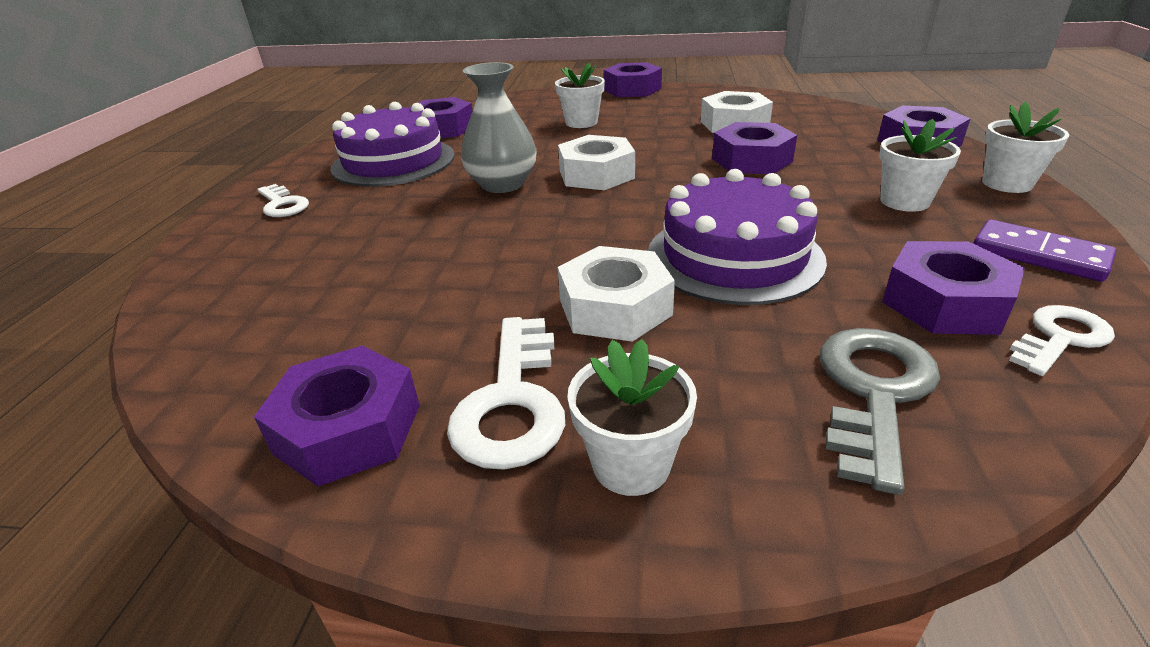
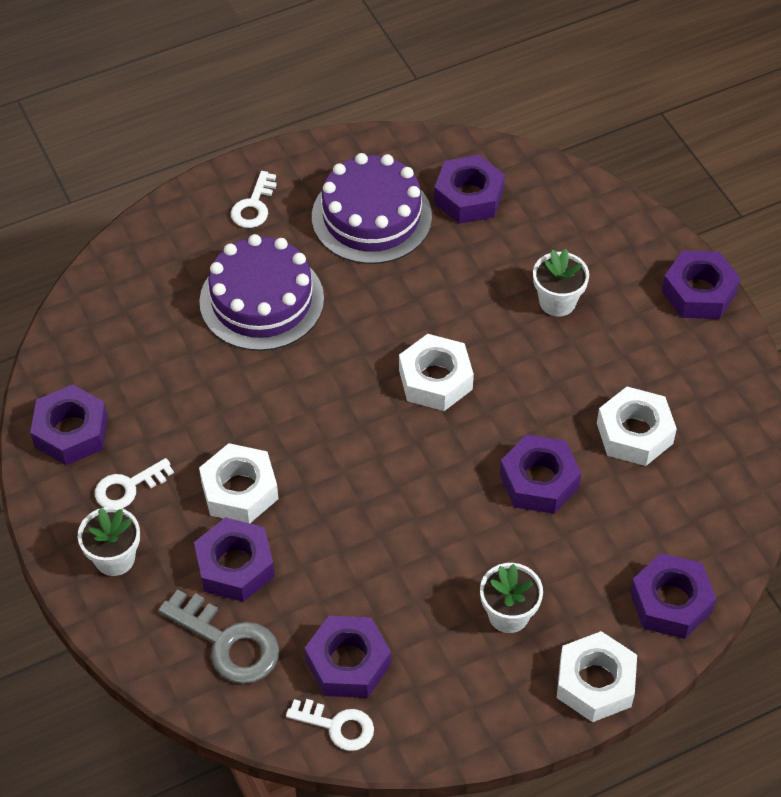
camera: 55 degrees right, 20 degrees up
(502, 184) = (375, 325): grey vase -> none
(512, 402) = (128, 487): white key -> white key, size x0.65
(734, 256) = (344, 530): purple cake -> purple cake (261, 300)
(734, 345) = (235, 566): none -> purple nut
(873, 392) = (228, 643): grey key -> grey key turned 45 degrees clockwise
(1007, 183) = (595, 683): white flower pot -> white nut
(1039, 255) = (454, 711): purple domino -> none

